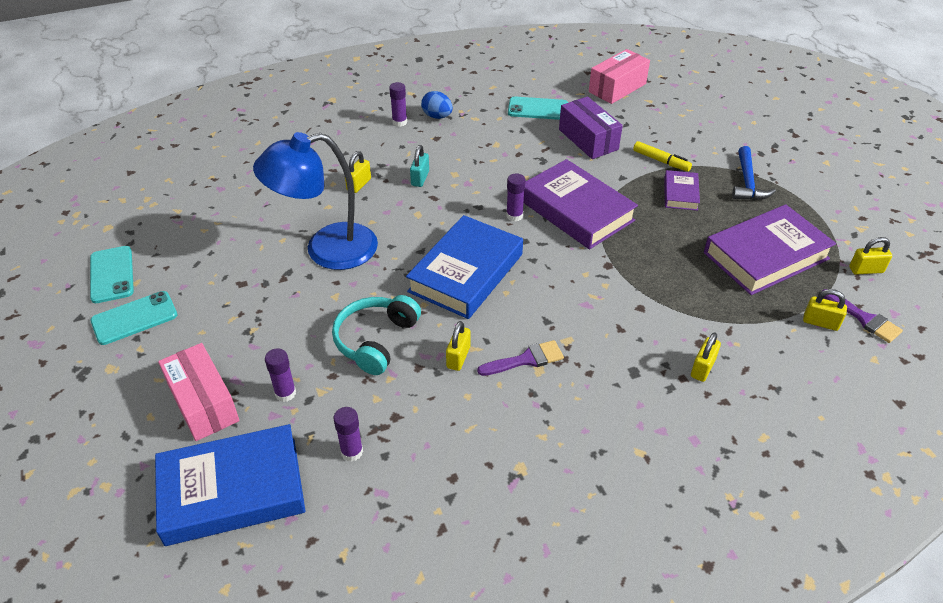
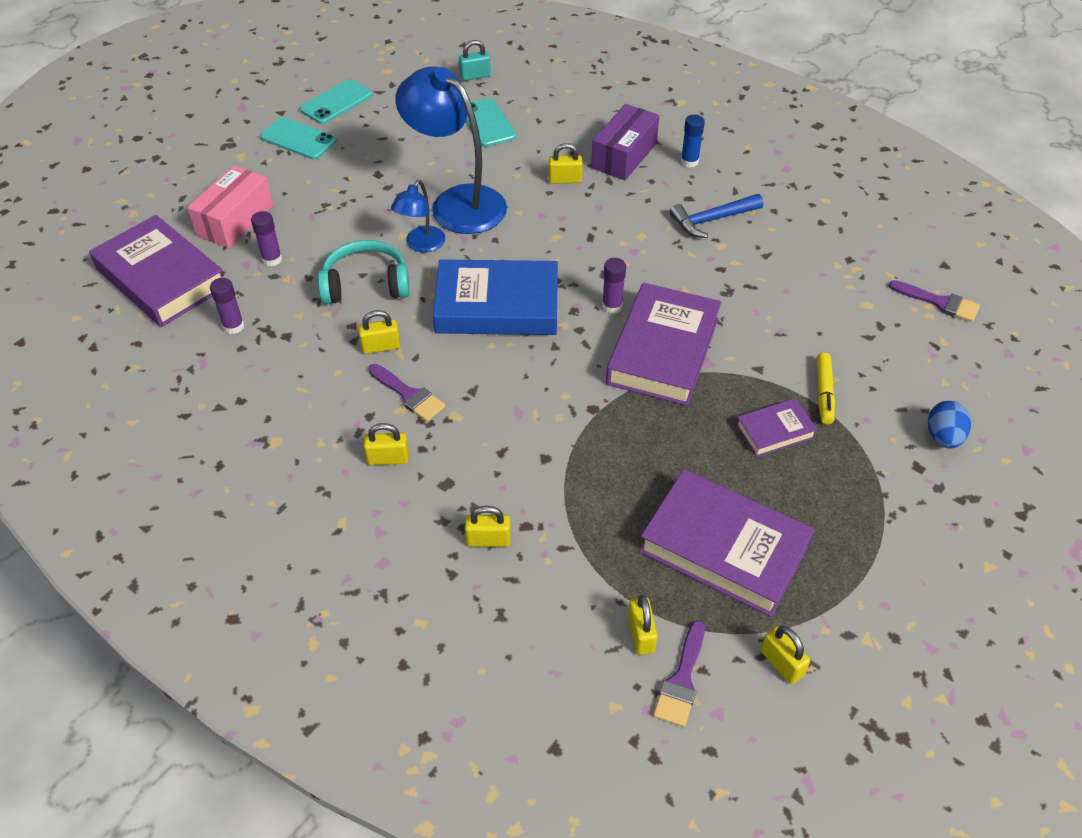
camera: 60 degrees right, 5 degrees up
(232, 490) = (161, 278): blue book -> purple book
(358, 289) = (421, 245): none -> blue lamp
(399, 122) = (689, 161): purple glue stick -> blue glue stick
(420, 178) = (611, 215): turquoise padlock -> turquoise padlock (475, 76)
(437, 116) = (726, 183): blue egg -> blue egg (943, 437)
(538, 109) = (820, 252): turquoise phone -> turquoise phone (487, 123)
(587, 397) = (388, 458): none -> yellow padlock
(588, 139) = (803, 314): purple box -> purple box (624, 156)
(617, 88) = (939, 302): pink box -> purple brush
(747, 182) = (858, 490): blue hammer -> blue hammer (712, 220)

